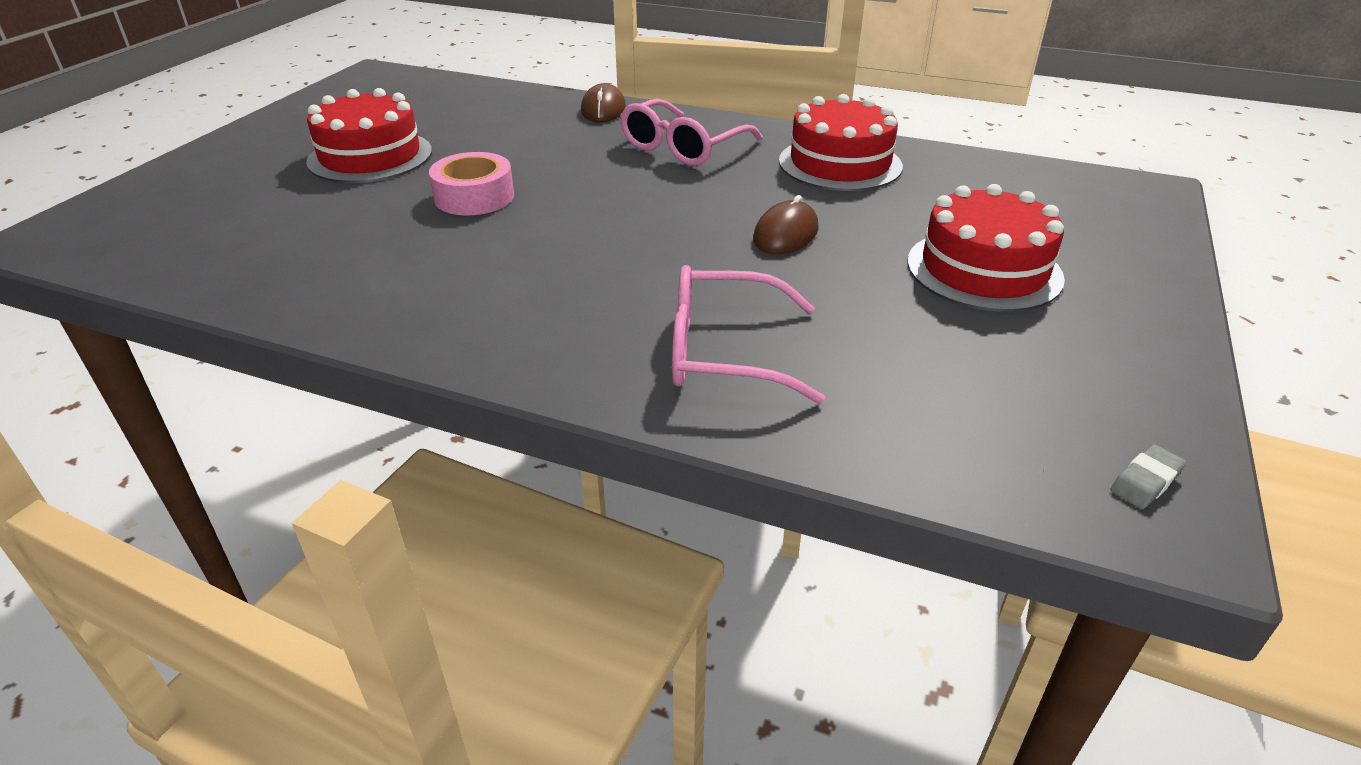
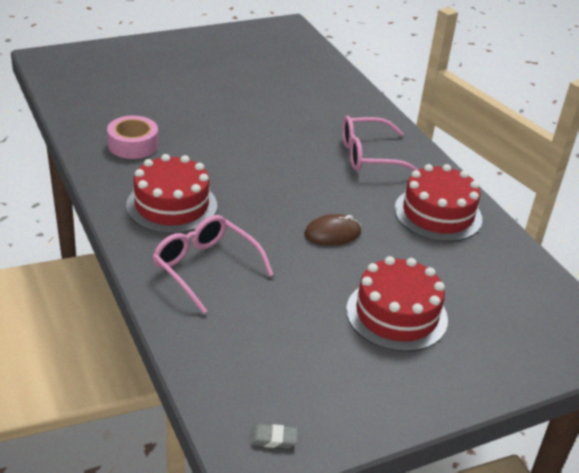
camera: 40 degrees right, 0 degrees up
(370, 156) = (214, 80): red cake -> red cake (172, 205)
(474, 197) = (225, 128): pink tape -> pink tape (133, 145)
(603, 109) = (367, 109): brown mouse -> none

